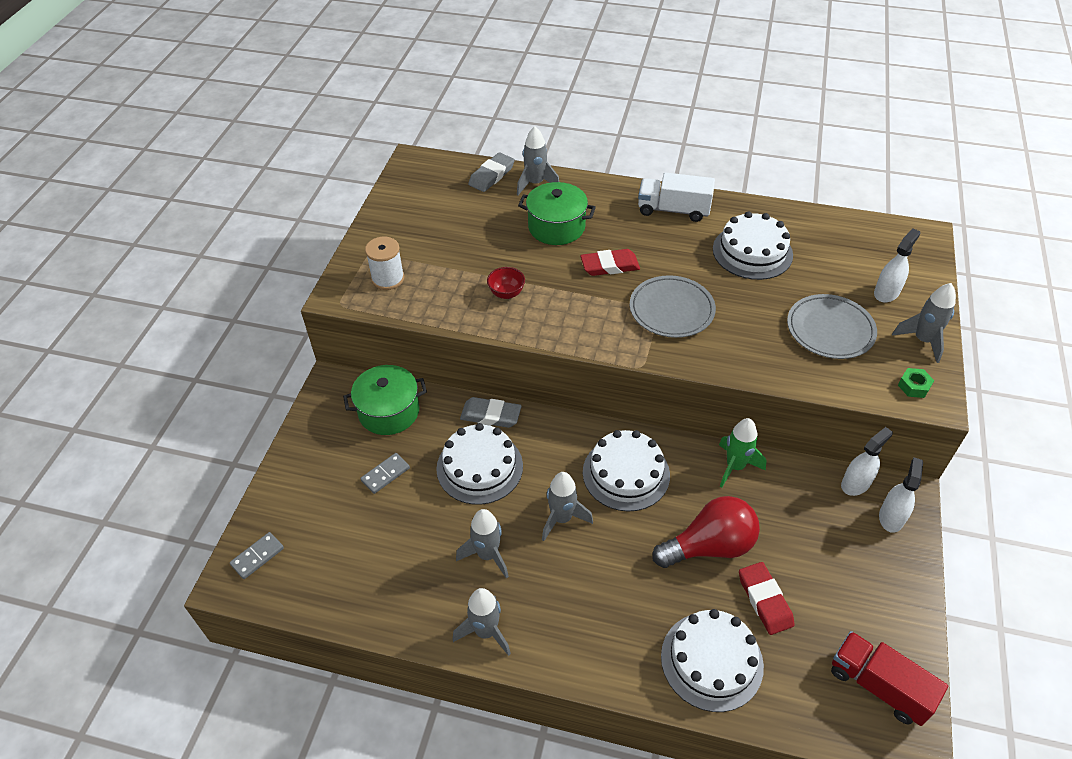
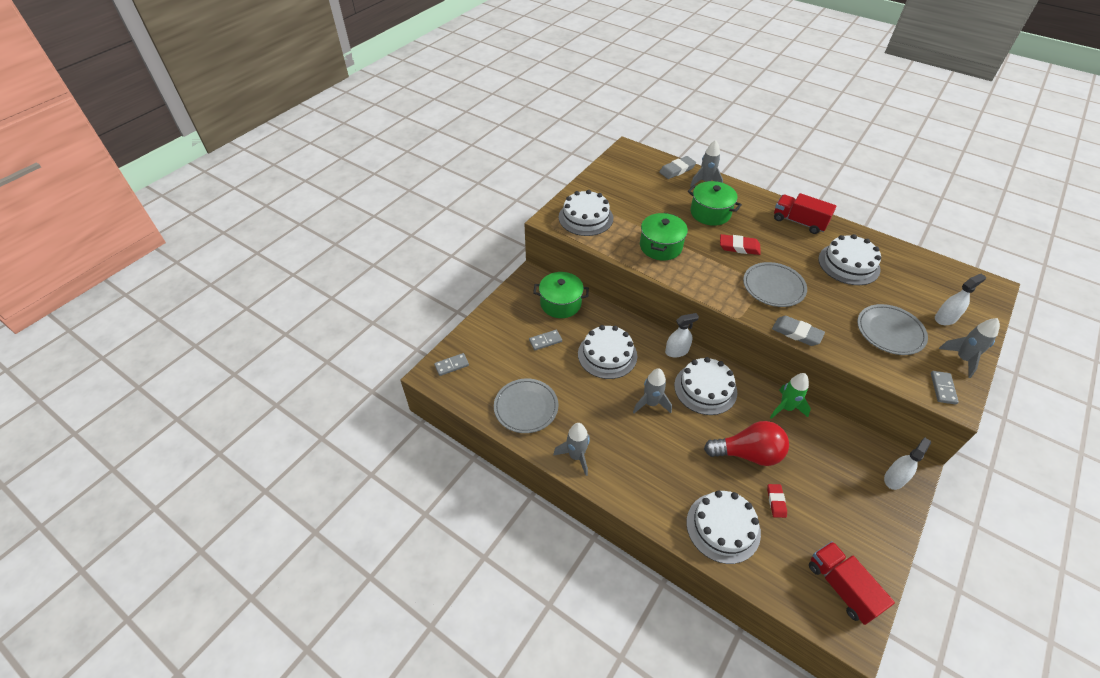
camera: 20 degrees right, 0 degrees up
(388, 279) = (585, 217): white spool -> white cake
(390, 584) = (526, 407): none -> grey plate
(487, 555) = (593, 410): grey rocket -> none
(491, 415) = (626, 325): grey eraser -> grey eraser (796, 333)
(506, 293) = (660, 246): red bowl -> green pot
(673, 210) = (799, 222): white truck -> red truck
(765, 600) = (776, 501): red eraser -> red eraser, size x0.65
(855, 483) = (874, 447): white spray bottle -> white spray bottle (677, 351)
(914, 386) = (943, 388): green nut -> grey domino

